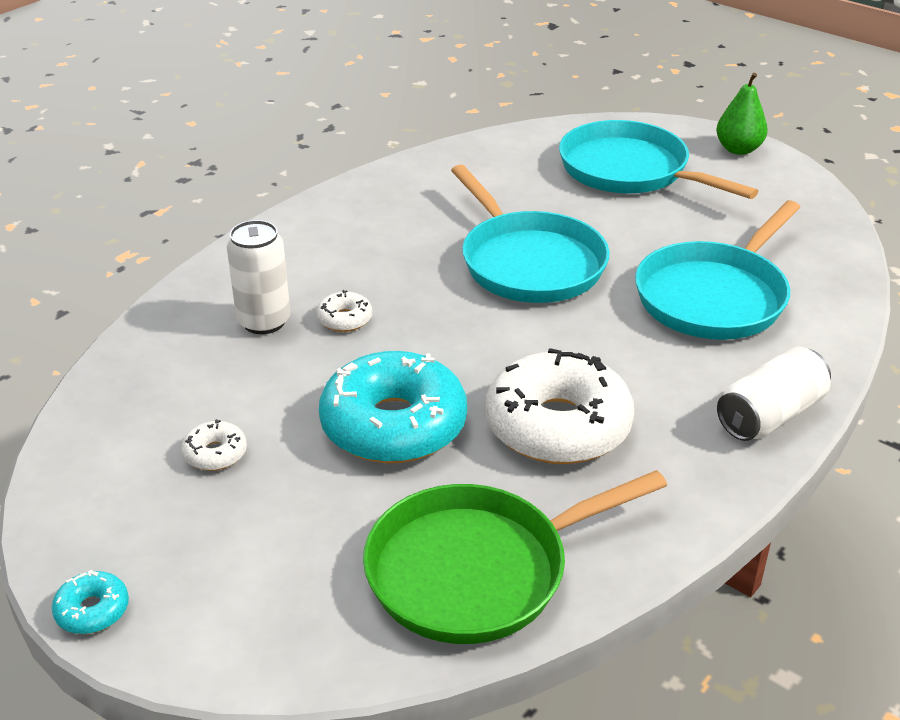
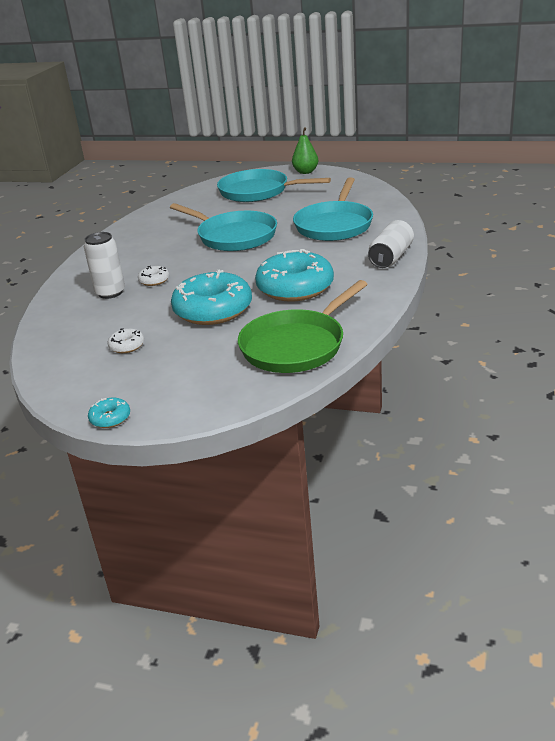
camera: 20 degrees left, 5 degrees down
(557, 426) = (295, 288): white donut -> turquoise donut

